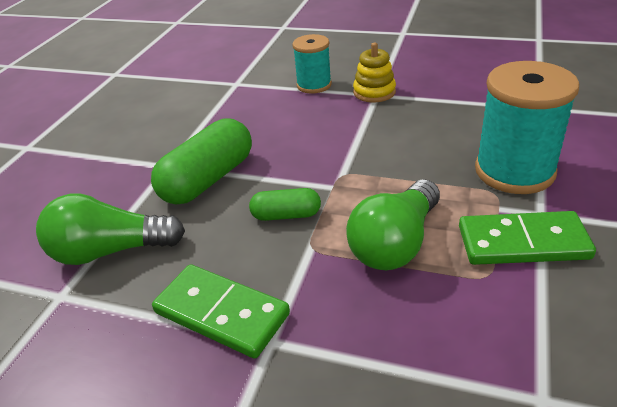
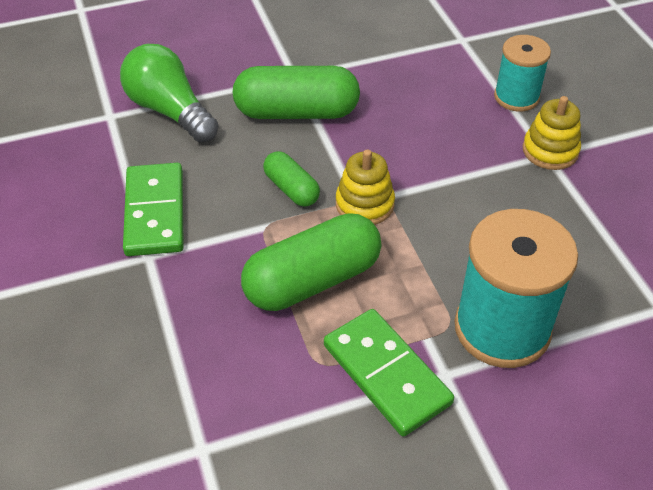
camera: 50 degrees right, 10 degrees up
(342, 184) = (364, 204): none -> yellow stacking toy
(395, 243) = (312, 280): green light bulb -> green capsule

